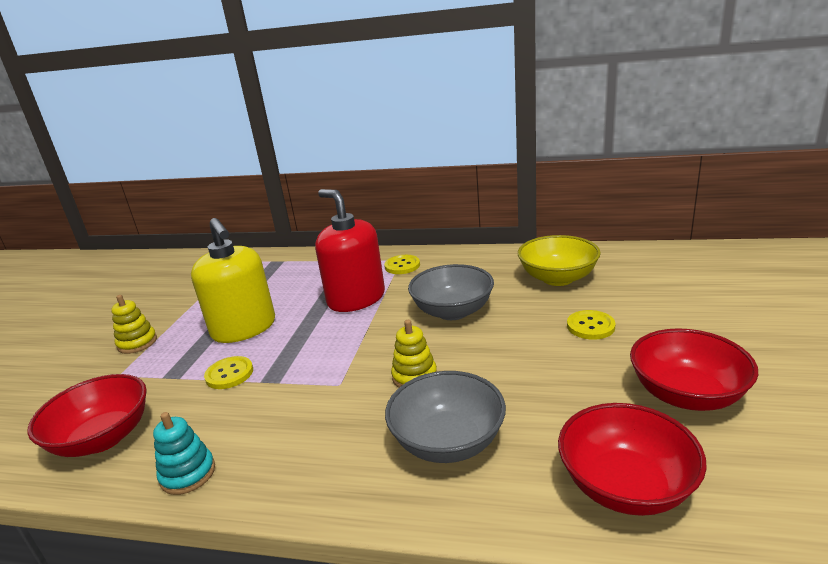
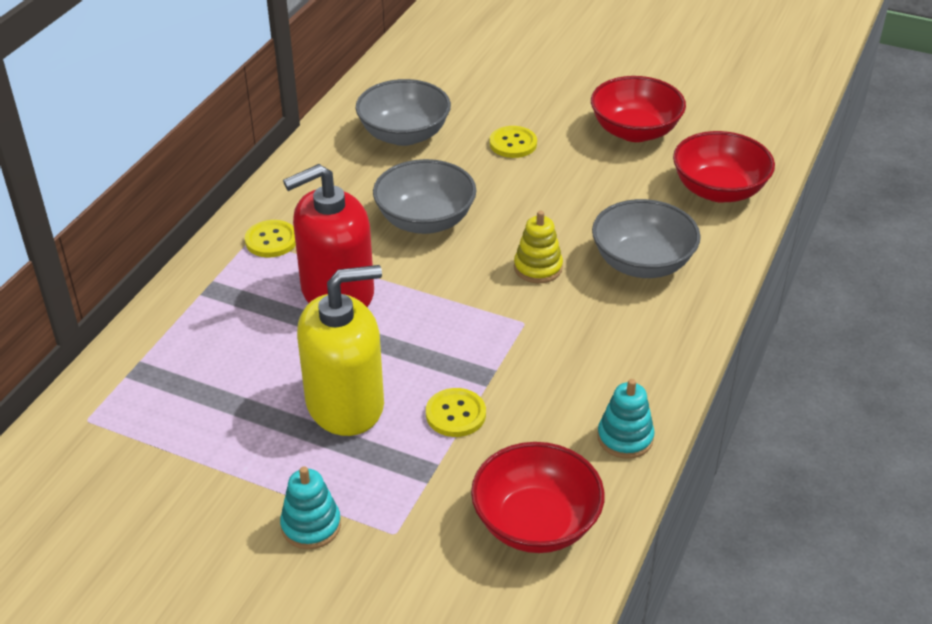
camera: 80 degrees left, 15 degrees up
(137, 343) = (311, 525): yellow stacking toy -> turquoise stacking toy
(558, 278) = (404, 135): yellow bowl -> grey bowl

